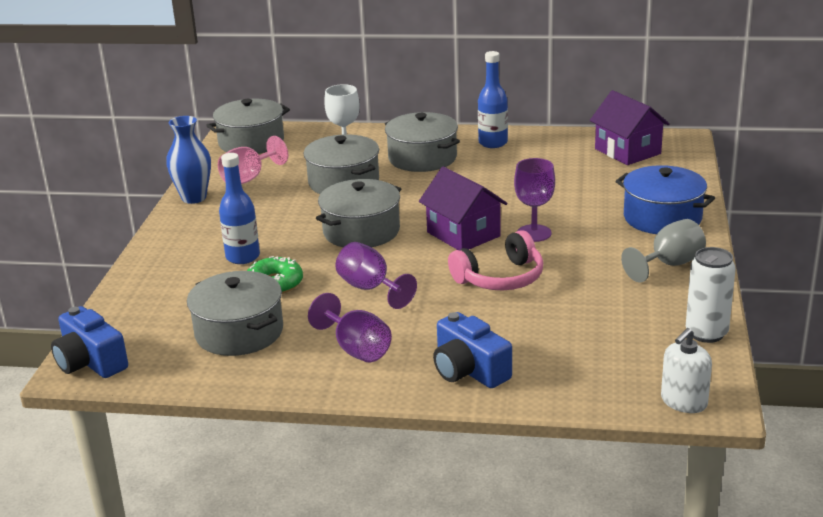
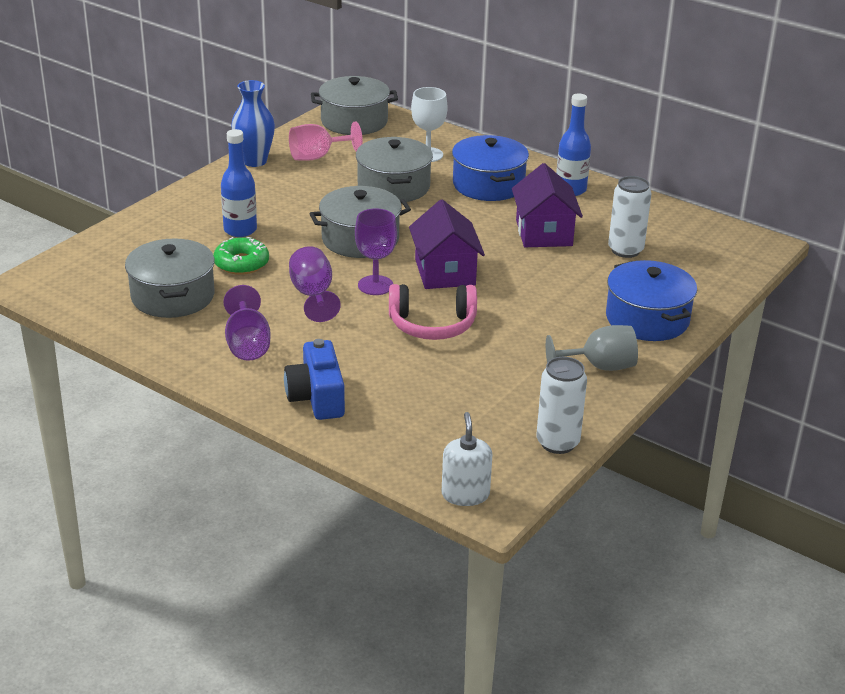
camera: 25 degrees right, 5 degrees up
(90, 362) = (43, 281): blue camera -> none
(422, 158) = (488, 185): grey pot -> blue pot
(534, 233) = (509, 293): purple goblet -> purple goblet (375, 285)
(587, 174) = (625, 250): none -> white can
(627, 151) = (692, 240): purple house -> purple house (543, 233)
(683, 401) = (465, 494): white soap dispenser -> white soap dispenser turned 105 degrees clockwise

